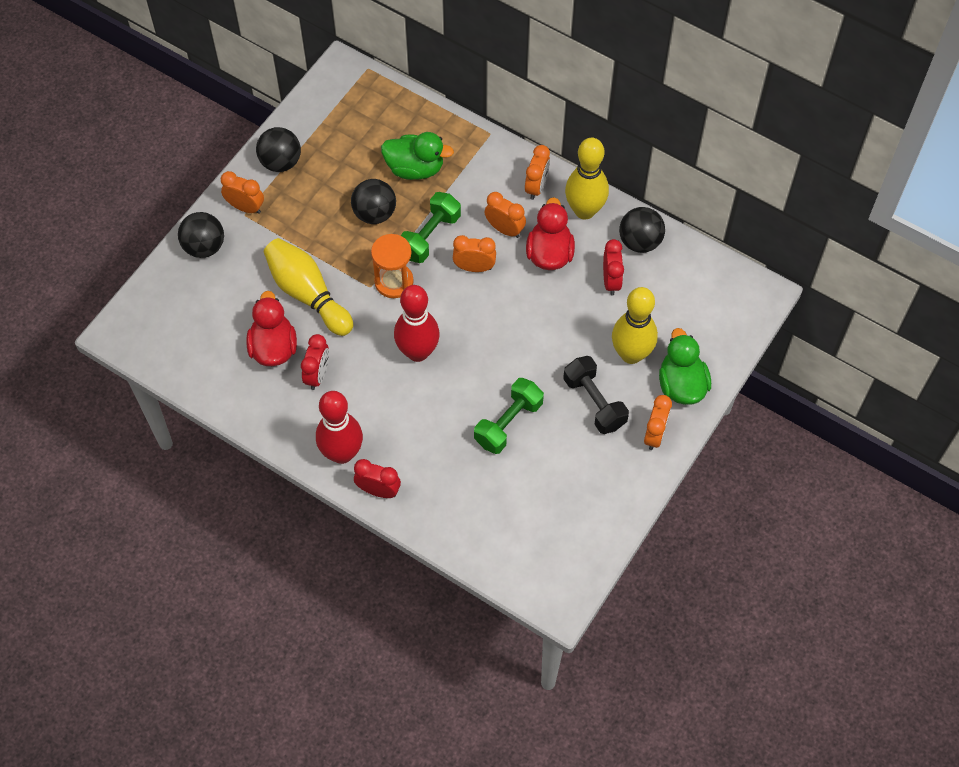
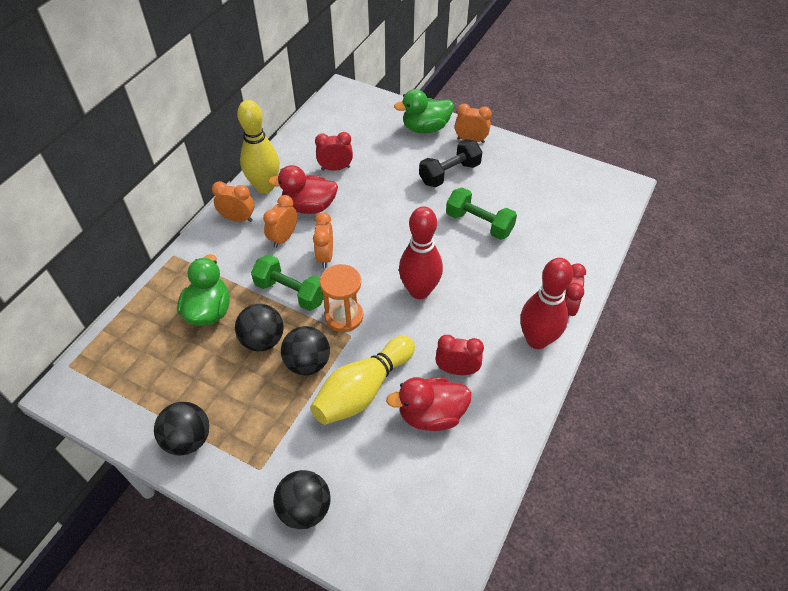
camera: 95 degrees left, 10 degrees down
(245, 207) = (249, 469): orange clock -> none
(631, 354) = (402, 155): yellow bowling pin -> none
(640, 241) = (297, 153): black ball -> black ball (307, 363)

